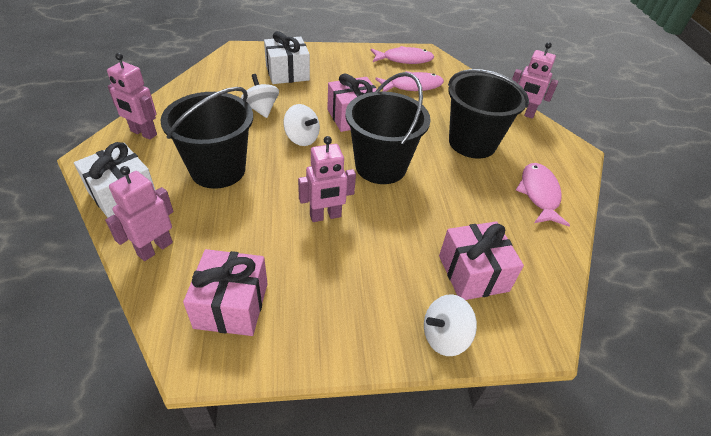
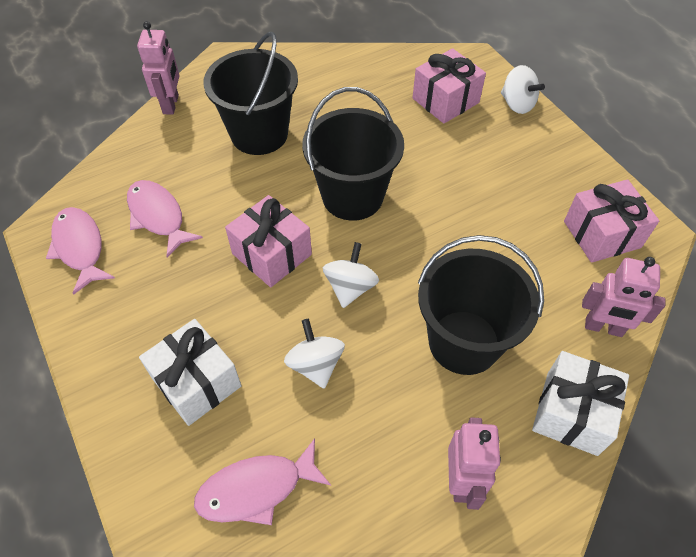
camera: 110 degrees left, 10 degrees up
(261, 109) = (315, 364): white spinning top -> white spinning top turned 120 degrees clockwise
(325, 216) = (457, 213): pink robot -> none
(539, 194) = (314, 76): pink fish -> pink fish (256, 489)

